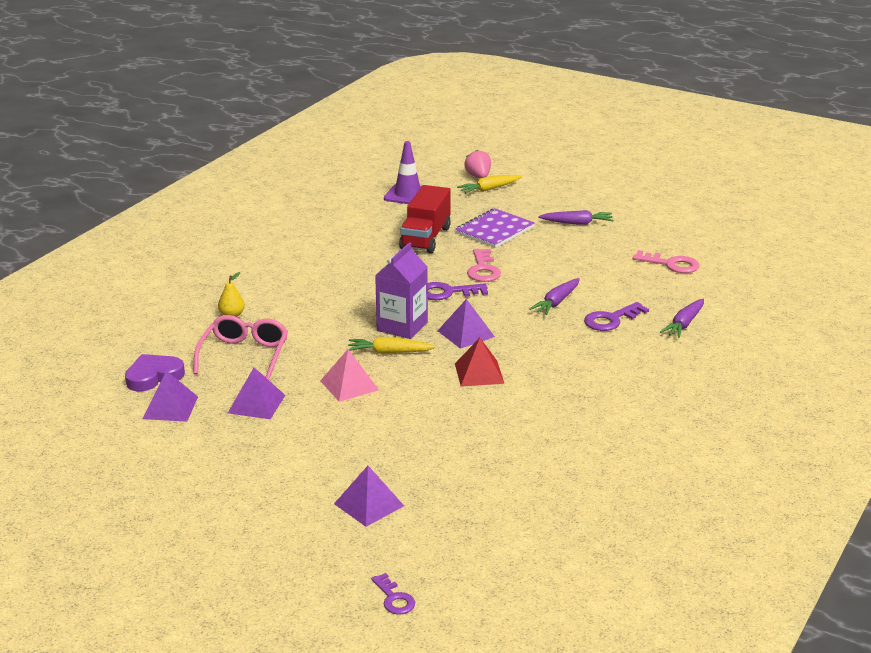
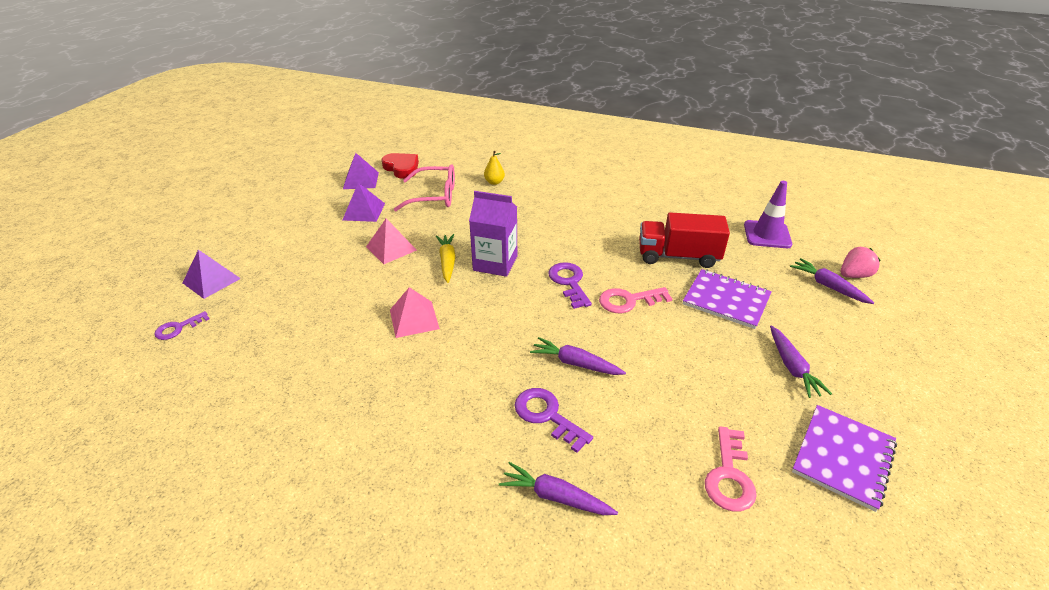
camera: 80 degrees right, 10 degrees up
(153, 376) = (402, 168): purple heart -> red heart
(394, 598) = (81, 308): purple key -> purple key (178, 328)
(465, 333) = (489, 302): purple pyramid -> none
(479, 373) = (414, 319): red pyramid -> pink pyramid
(489, 189) = (828, 286): yellow carrot -> purple carrot
(659, 227) = (843, 457): none -> purple notebook

